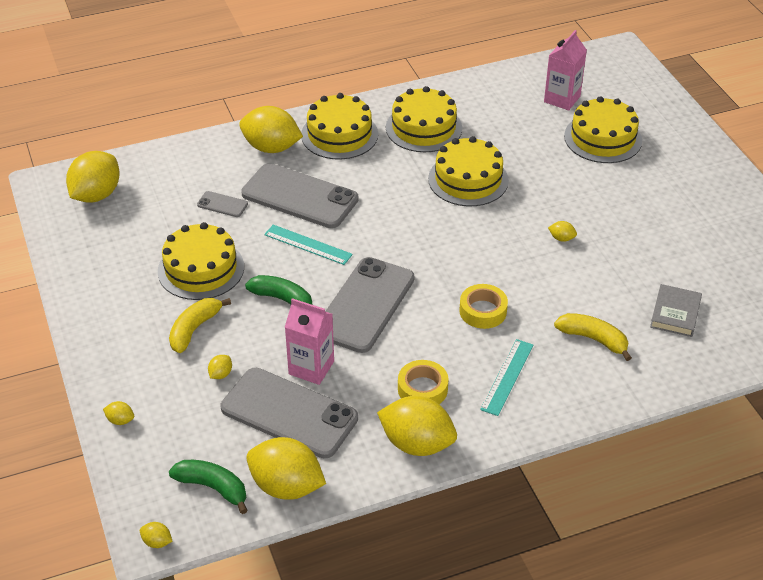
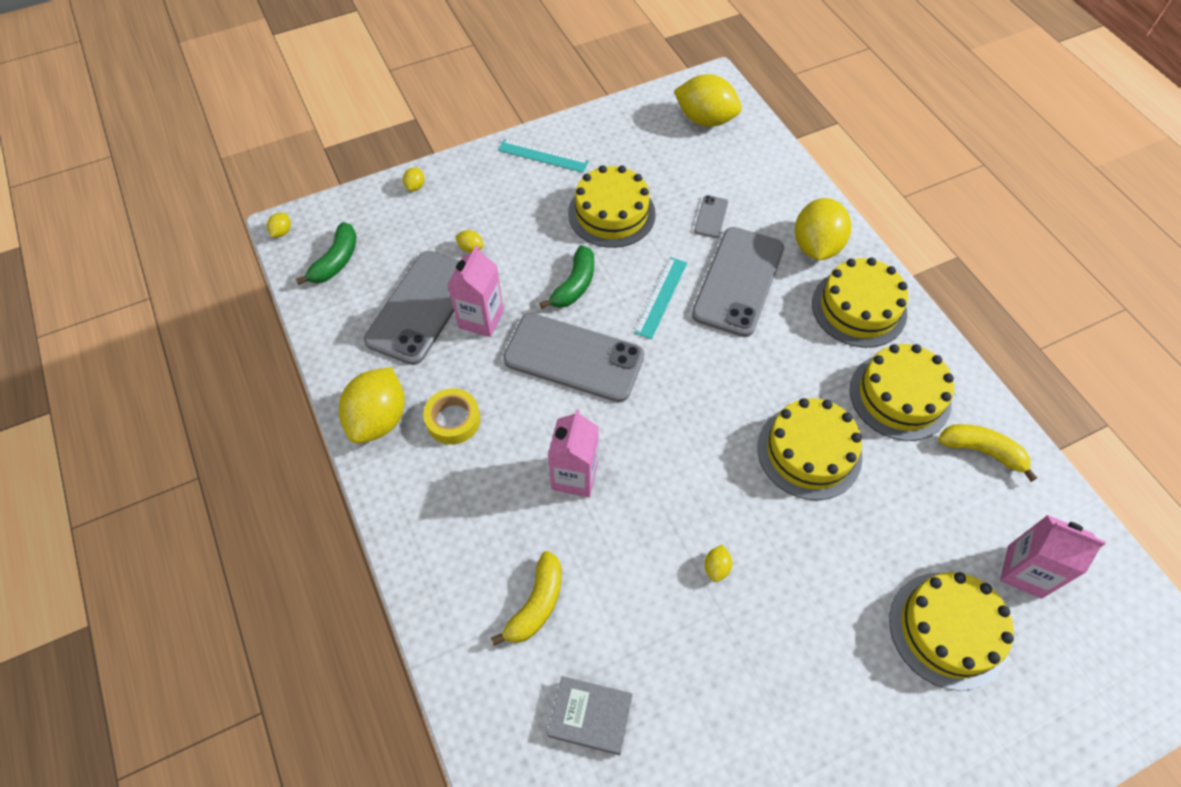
camera: 85 degrees right, 15 degrees up
(194, 329) = (528, 220): yellow banana -> yellow banana (981, 451)
(286, 486) = (333, 315): yellow lemon -> none
(483, 311) = (574, 476): yellow tape -> pink carton
(507, 377) = (472, 504): turquoise ruler -> turquoise ruler (543, 155)

